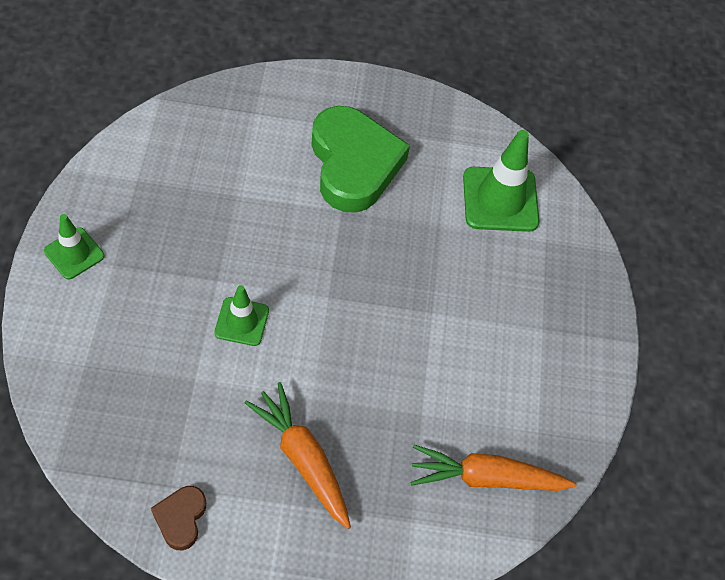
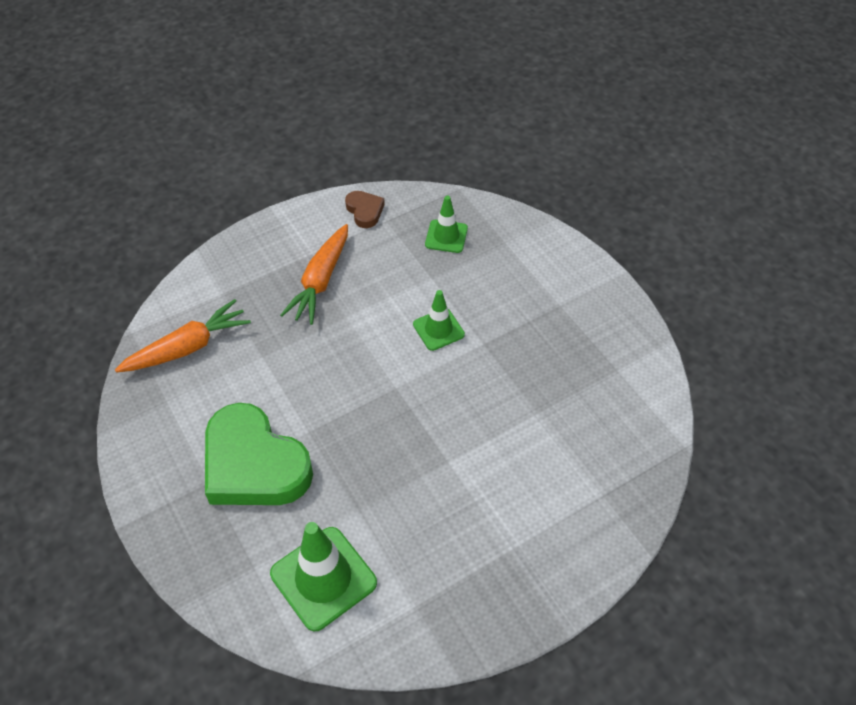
camera: 150 degrees right, 5 degrees down
(74, 253) = (592, 294): green traffic cone -> green traffic cone (446, 236)
(303, 459) = (321, 281): orange carrot -> orange carrot turned 90 degrees clockwise
(353, 164) = (477, 511): green heart -> green heart (254, 464)

